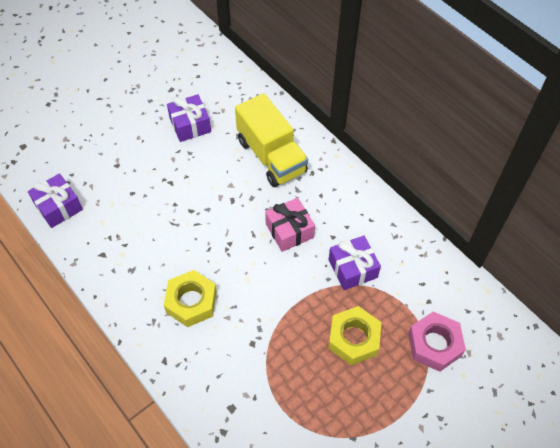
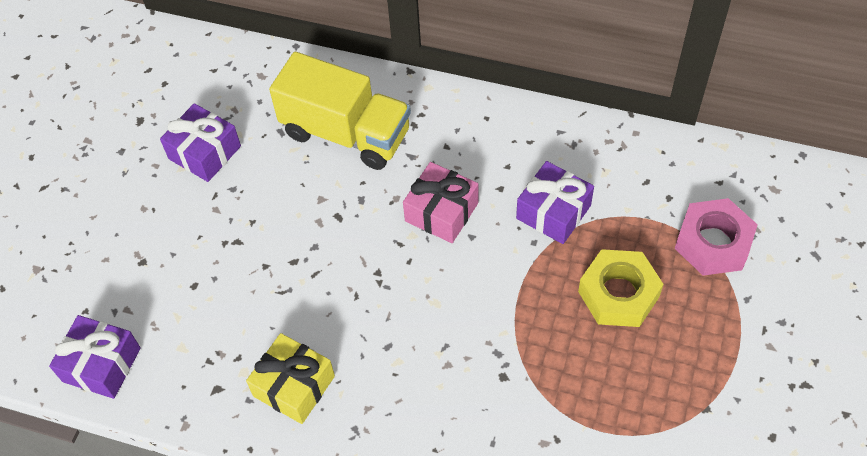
camera: 30 degrees left, 0 degrees up
(140, 277) = (294, 386): none -> yellow gift
(191, 302) = (386, 375): yellow nut -> none

